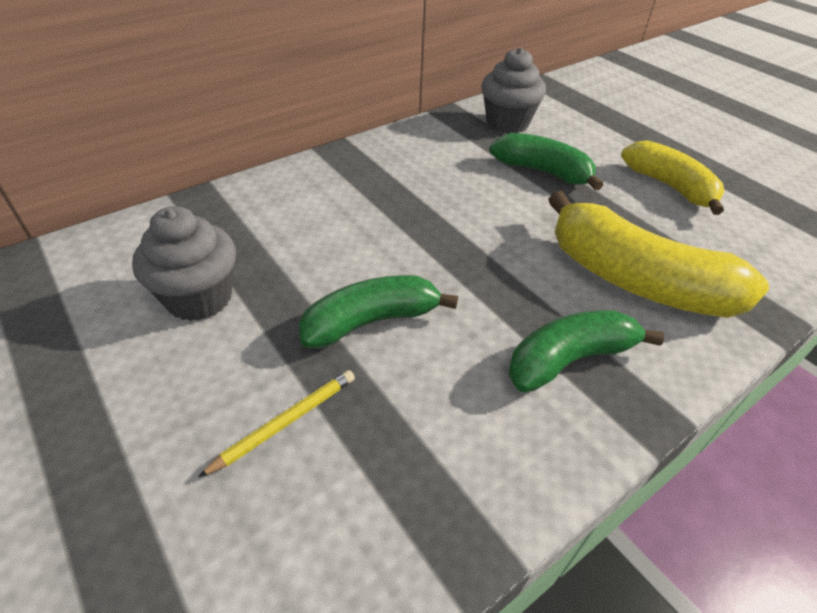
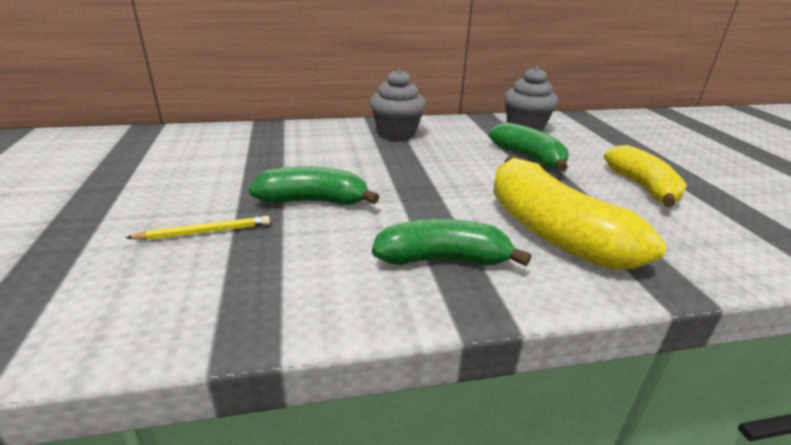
camera: 25 degrees right, 15 degrees down
(199, 298) = (220, 165): grey cupcake -> grey cupcake (396, 134)

